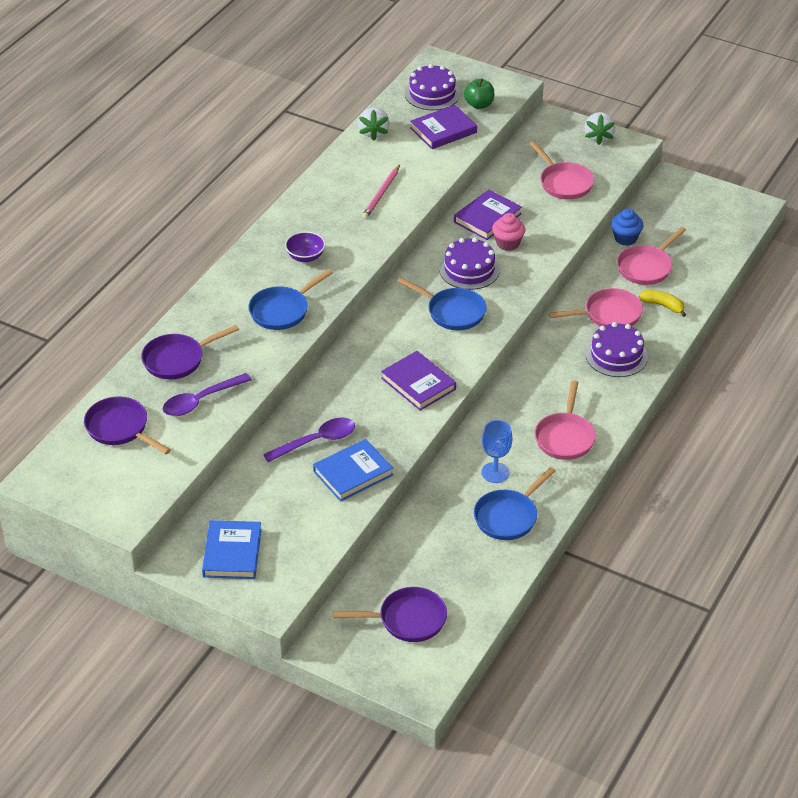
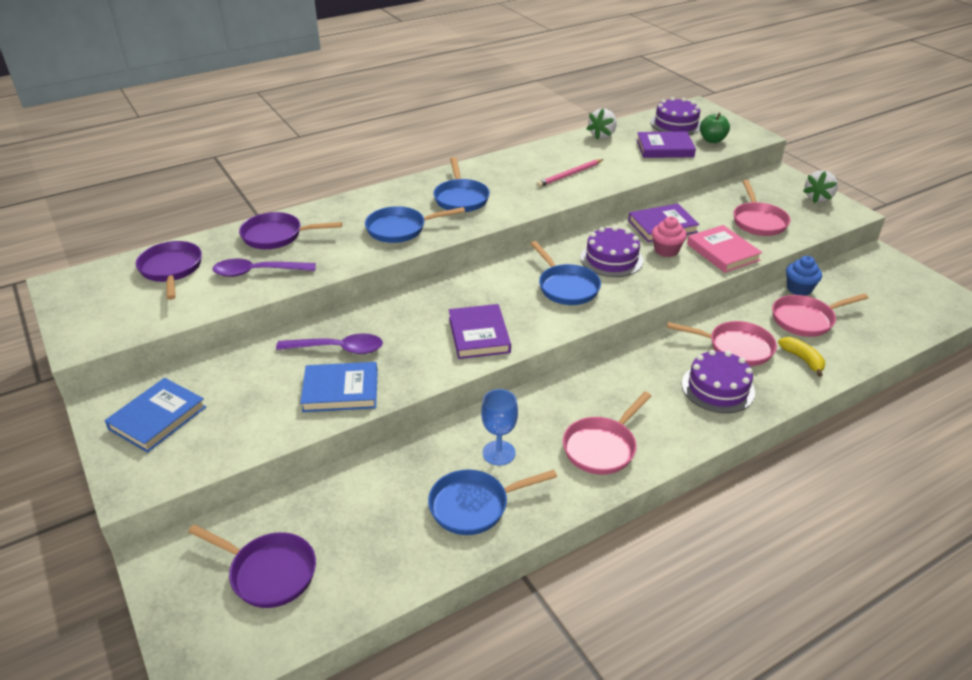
camera: 30 degrees right, 5 degrees down
(305, 257) = (461, 198): purple bowl -> blue pan
(555, 228) = (723, 252): none -> pink book

